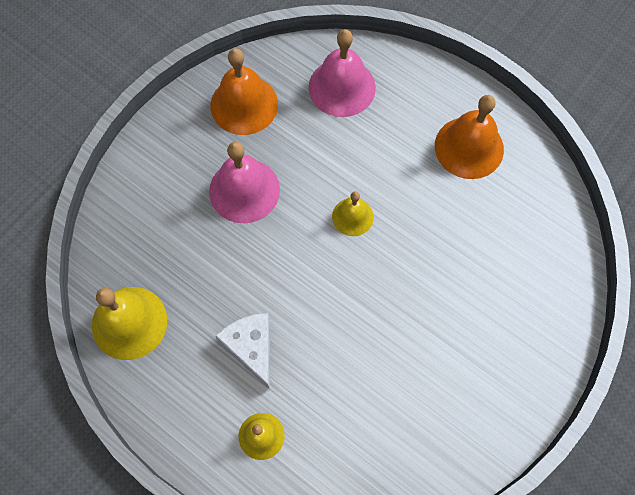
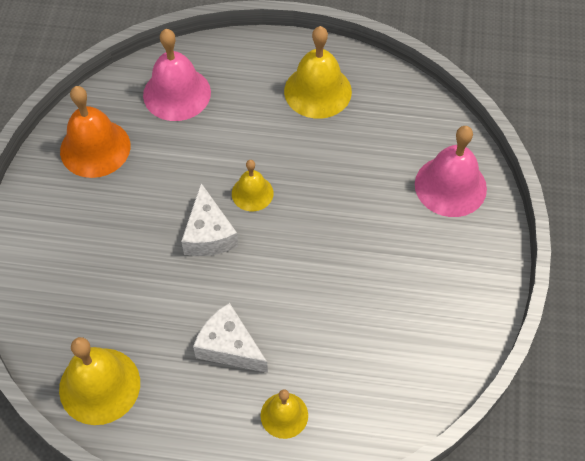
camera: 30 degrees left, 10 degrees down
(244, 190) = (140, 219): pink bell -> pink bell (450, 186)
(293, 235) = (209, 234): none -> white cheese
(469, 147) = (317, 91): orange bell -> yellow bell

